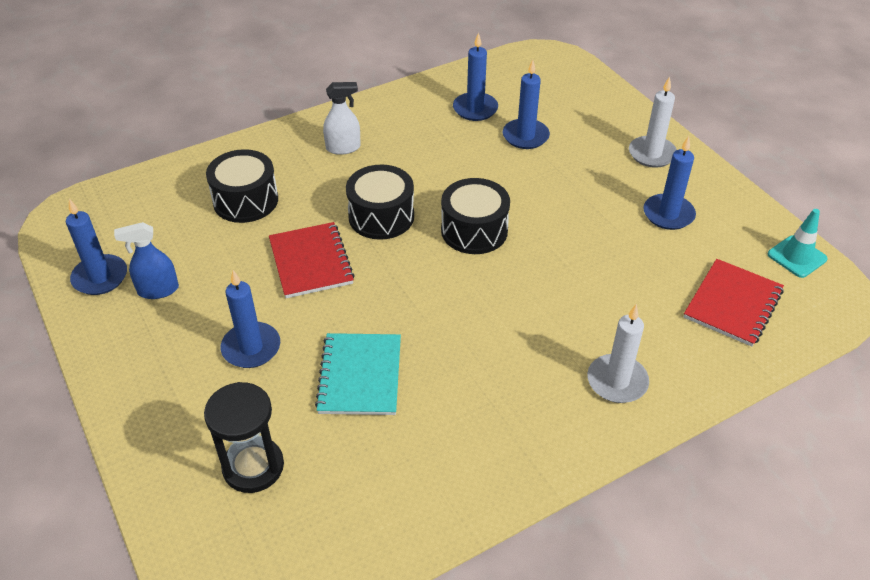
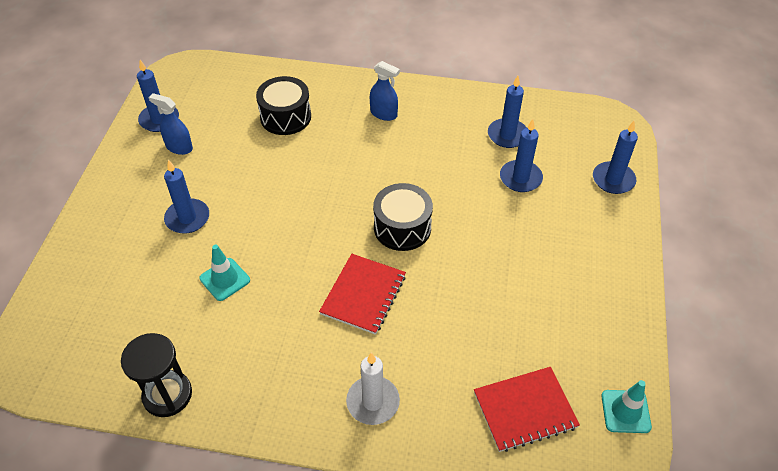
camera: 40 degrees right, 5 degrees up
(253, 466) = (113, 293): black hourglass -> black hourglass (167, 395)
(311, 262) = (278, 183): red notebook -> red notebook (363, 295)
(343, 148) = (384, 114): white spray bottle -> blue spray bottle
(360, 376) = (225, 279): turquoise notebook -> turquoise traffic cone
(381, 216) = (354, 179): black drum -> none
(652, 154) = (605, 251): white candle -> none
(668, 214) = (559, 307): blue candle -> blue candle (613, 180)

